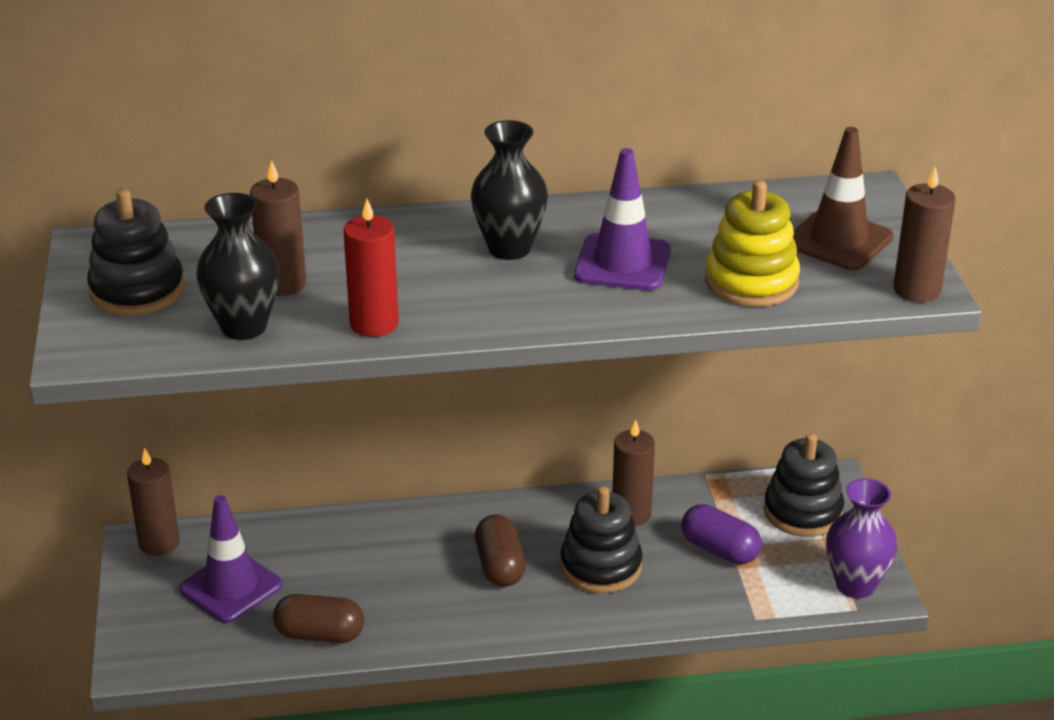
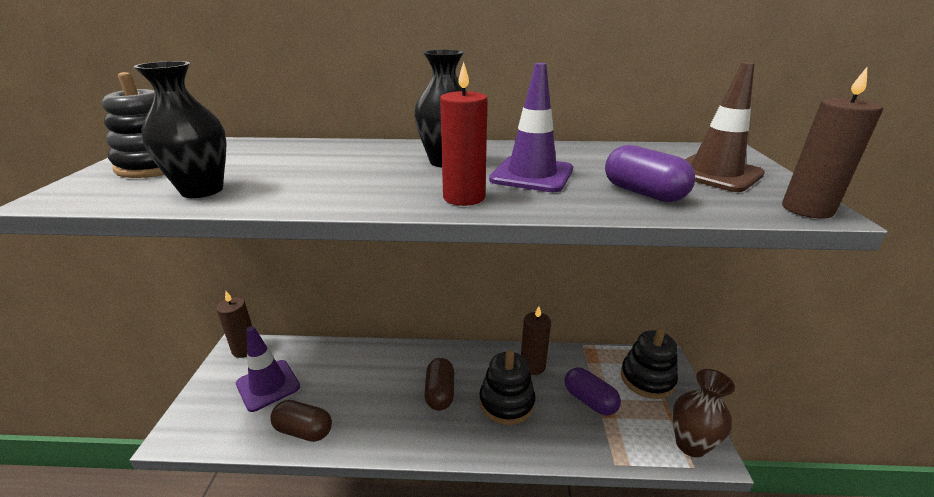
camera: 10 degrees right, 5 degrees down
(282, 284) = (262, 169): brown candle -> none
(374, 324) = (306, 196): red candle -> red candle (464, 197)
(751, 282) = (643, 193): yellow stacking toy -> purple capsule
(855, 585) = (690, 444): purple vase -> brown vase

